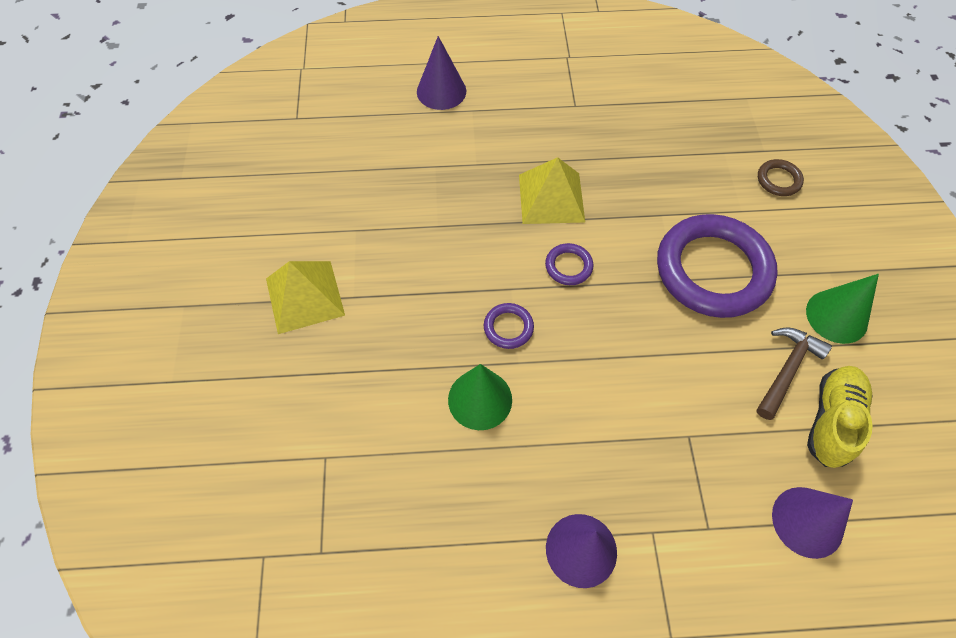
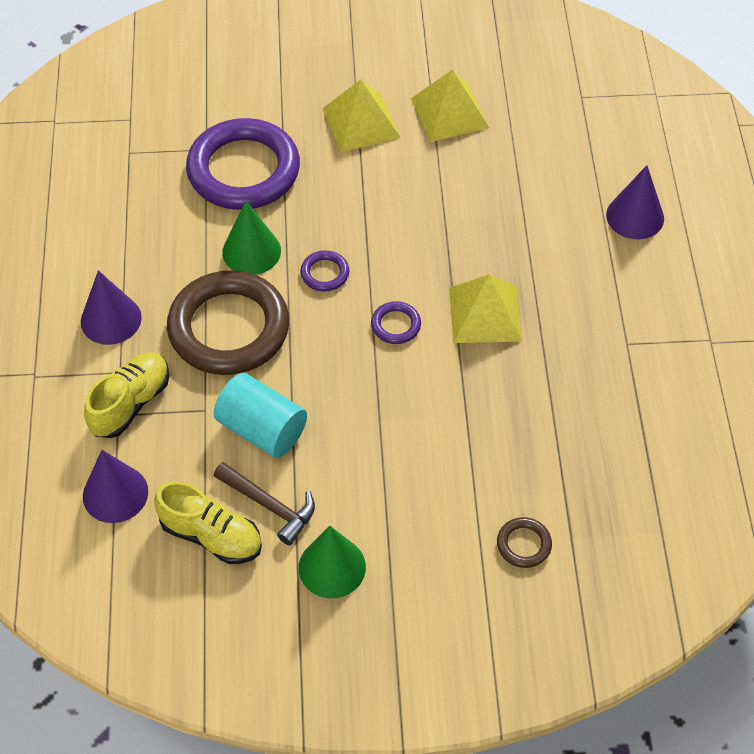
camera: 90 degrees right, 5 degrees down
(302, 218) = (450, 113): none -> yellow pyramid
(584, 417) = (229, 328): none -> brown ring
(693, 515) = (130, 403): none -> yellow shoe
(703, 380) = (262, 429): none -> turquoise cylinder
(713, 270) = (392, 455): purple ring -> purple ring (243, 170)

